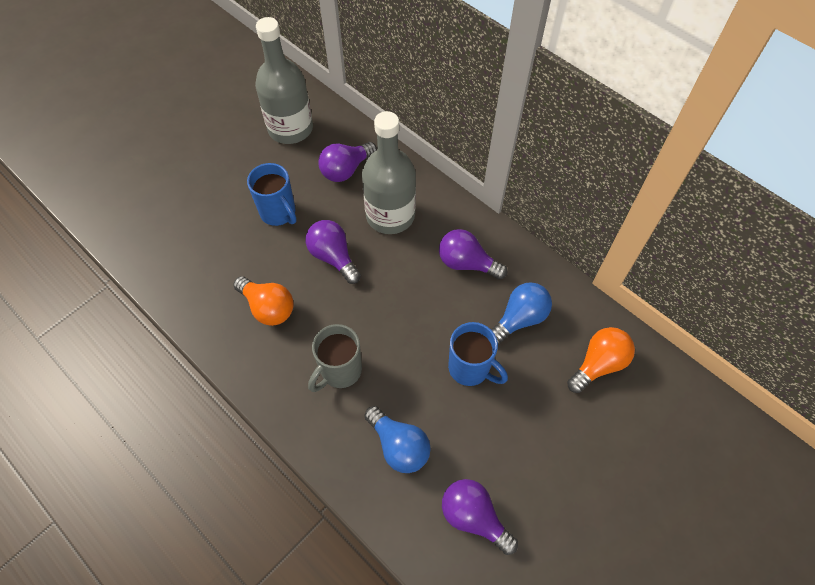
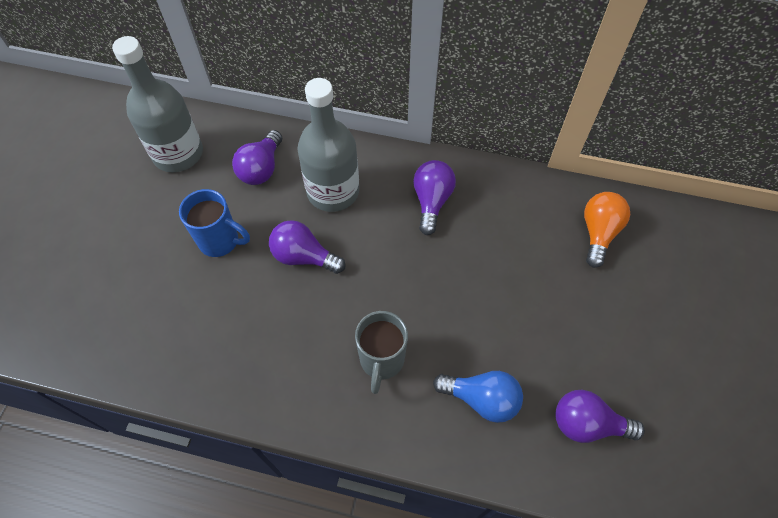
camera: 30 degrees left, 0 degrees up
(268, 308) = (270, 338): orange light bulb -> none
(466, 263) = (431, 201): purple light bulb -> purple light bulb turned 105 degrees clockwise
(470, 369) = (497, 294): blue mug -> none
(519, 319) = (509, 228): blue light bulb -> none

